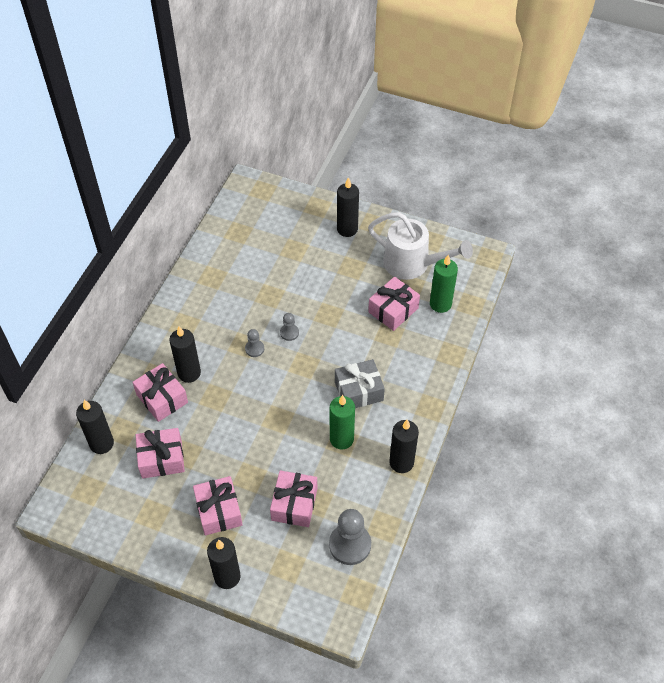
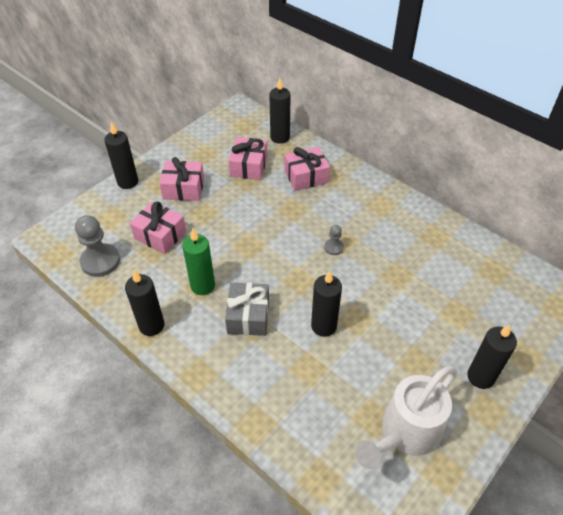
camera: 110 degrees right, 5 degrees down
(189, 373) = (325, 197): black candle -> black candle (323, 326)
(289, 333) = (343, 279): grey pawn -> none
(393, 310) = (340, 384): pink gift -> none
(440, 304) = (332, 441): green candle -> none

